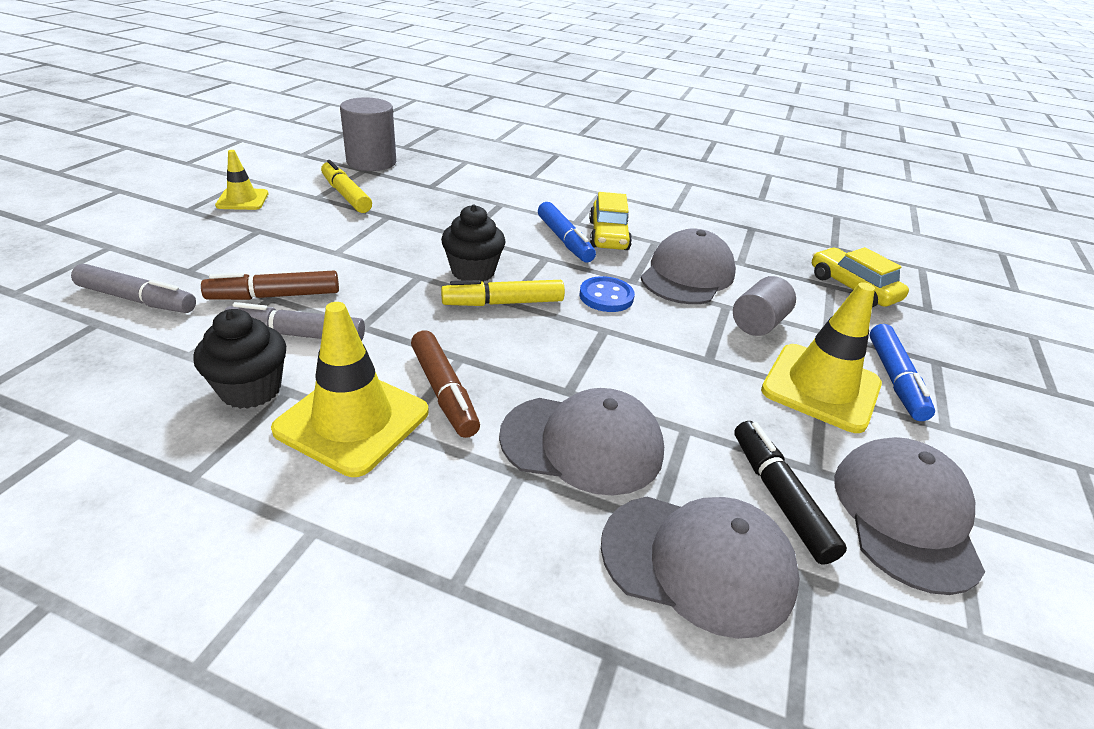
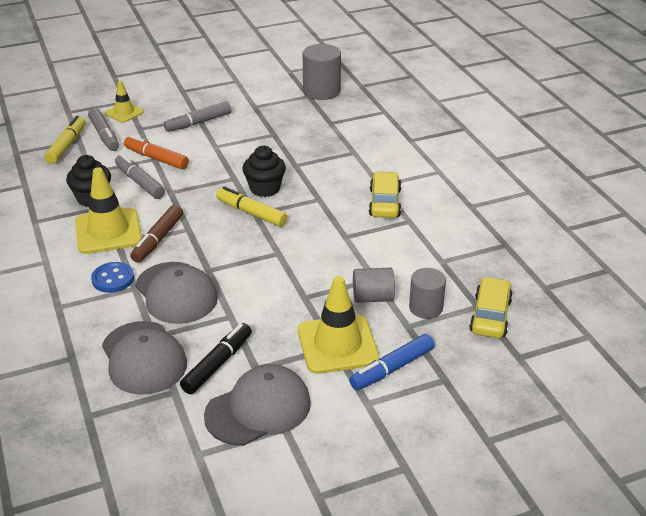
camera: 50 degrees right, 0 degrees up
(242, 200) = (215, 94): yellow traffic cone -> yellow traffic cone (124, 113)
(269, 236) = (198, 123): none -> grey marker
(274, 296) = (156, 158): brown marker -> orange marker
(346, 195) = (272, 111): yellow marker -> yellow marker (67, 145)
(564, 240) = (350, 193): blue marker -> none
(606, 296) = (312, 237): blue button -> blue button (113, 279)
(608, 235) = (385, 203): yellow car -> yellow car turned 135 degrees clockwise
(687, 275) = (387, 250): grey cap -> none
(807, 308) = (426, 308): none -> grey cylinder

